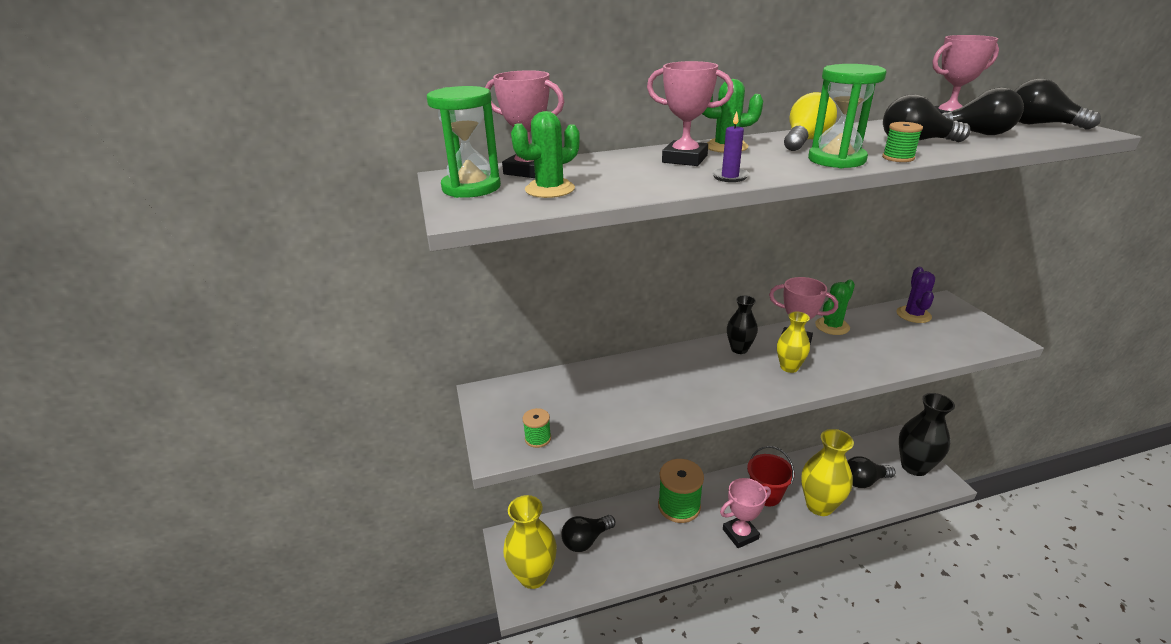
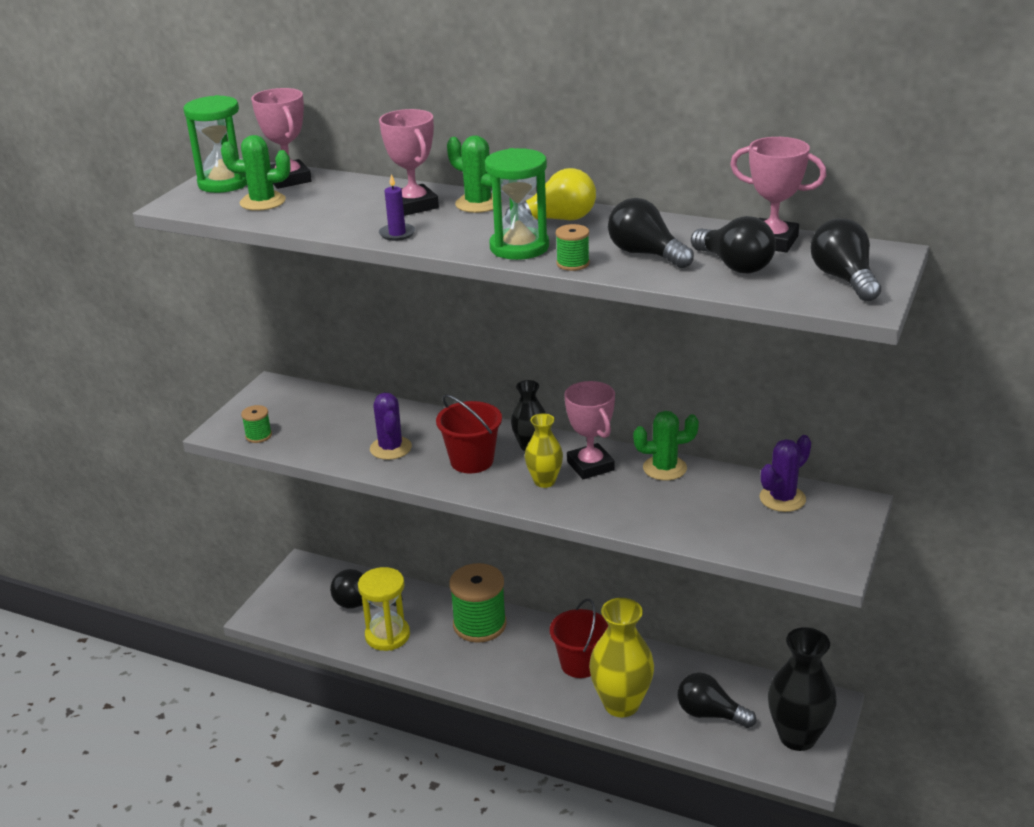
camera: 40 degrees right, 0 degrees up
(533, 576) = (289, 604): yellow vase -> none
(633, 553) = (387, 635): none -> yellow hourglass
(656, 395) = (390, 448): none -> purple cactus
(723, 377) = (472, 461): none -> red bucket
(740, 534) = (503, 678): pink trophy -> none

